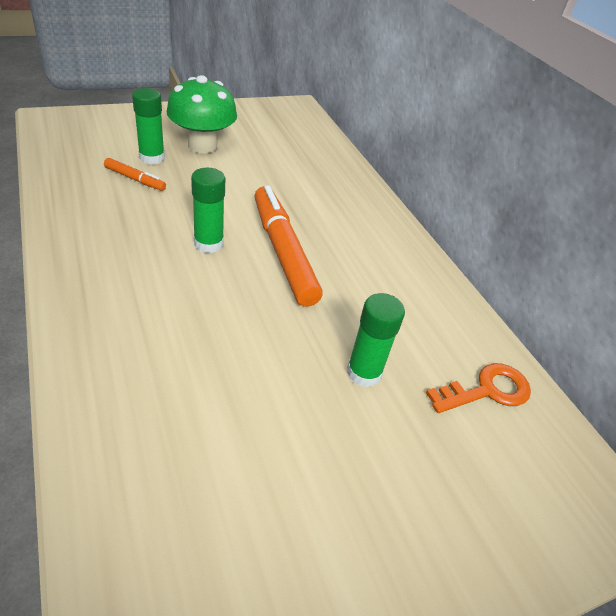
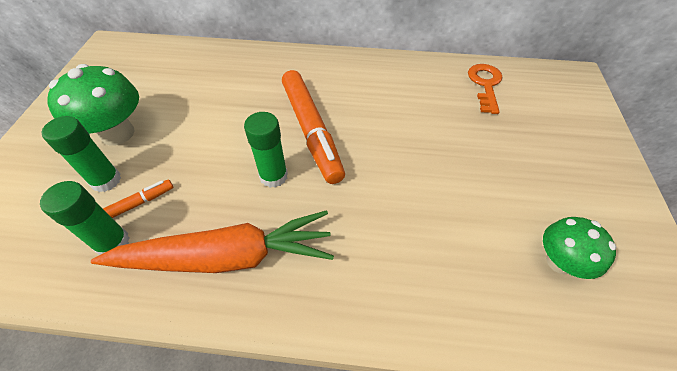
camera: 55 degrees left, 10 degrees up
(106, 242) = (226, 257): none -> orange carrot
(214, 522) = (559, 262): none -> green mushroom
(283, 252) = (311, 131): orange marker -> orange marker turned 120 degrees counterclockwise
(364, 372) = (454, 134): green glue stick -> green glue stick (113, 243)

